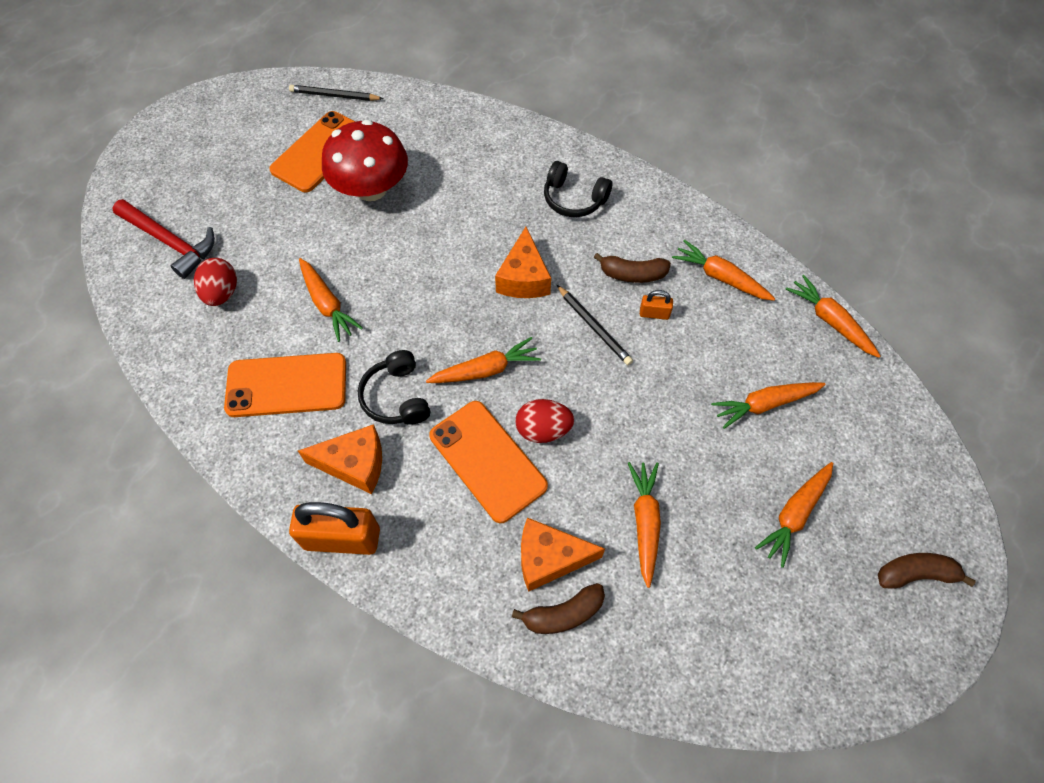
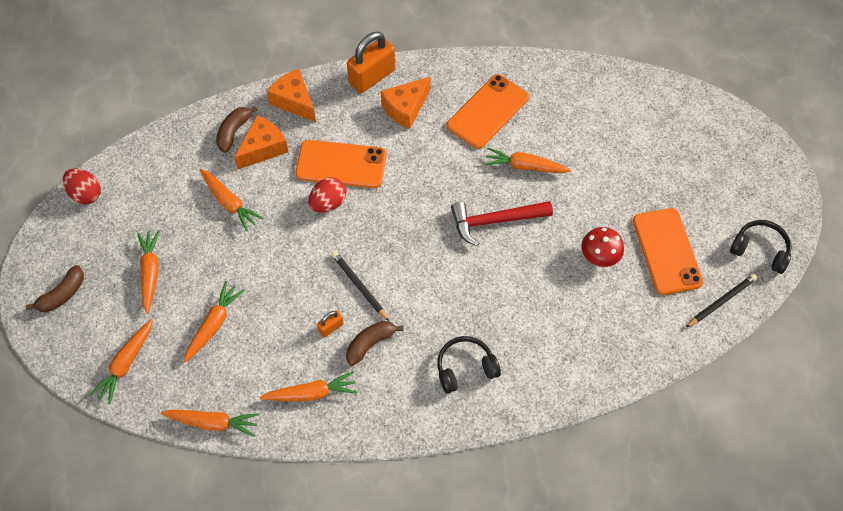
camera: 135 degrees right, 0 degrees up
(171, 242) = (658, 122): red hammer -> red hammer (495, 221)
(222, 293) = (588, 122): red egg -> red egg (86, 194)
(371, 188) = (600, 256): red mushroom -> red mushroom, size x0.57
(396, 397) = (424, 154): black headphones -> black headphones (760, 250)
(486, 370) = (394, 207): orange carrot -> orange carrot (126, 364)
(523, 278) = (434, 280): orange cheese -> orange cheese (294, 101)
(594, 327) = (359, 286): black pencil -> black pencil turned 45 degrees clockwise

